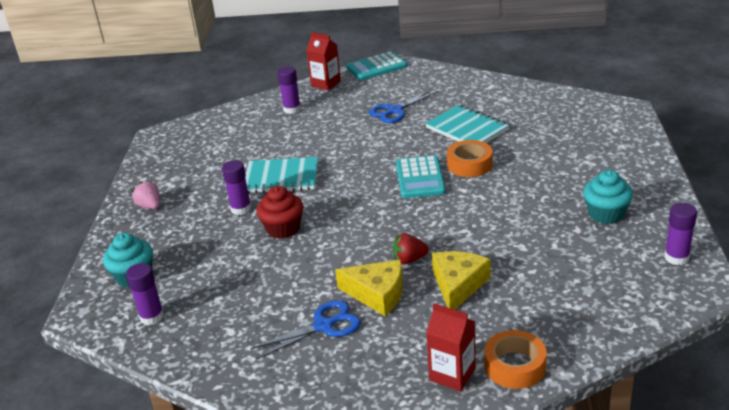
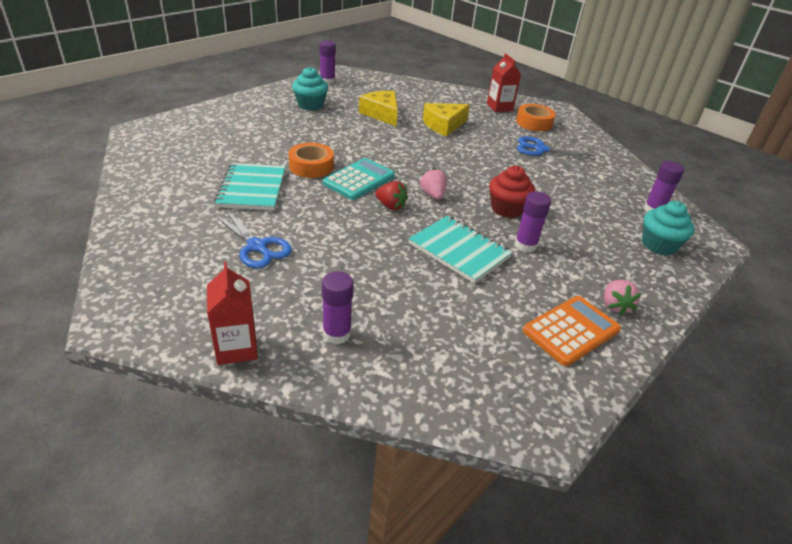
camera: 145 degrees left, 5 degrees up
(170, 177) = (571, 331): none -> orange calculator
(352, 202) = (432, 195): none -> pink strawberry
(376, 67) = (140, 327): turquoise calculator -> none
(377, 294) = (492, 145): yellow cheese -> yellow cheese (382, 114)
(395, 111) = (257, 246): blue scissors -> blue scissors turned 45 degrees clockwise
(409, 259) = (450, 147): red strawberry -> red strawberry (391, 206)
(515, 366) = (468, 96): orange tape -> orange tape (534, 123)

